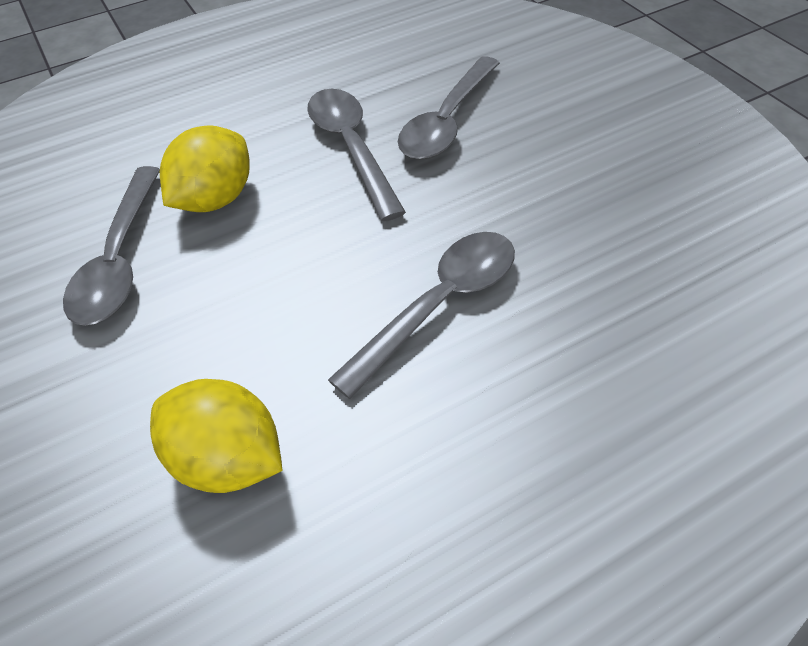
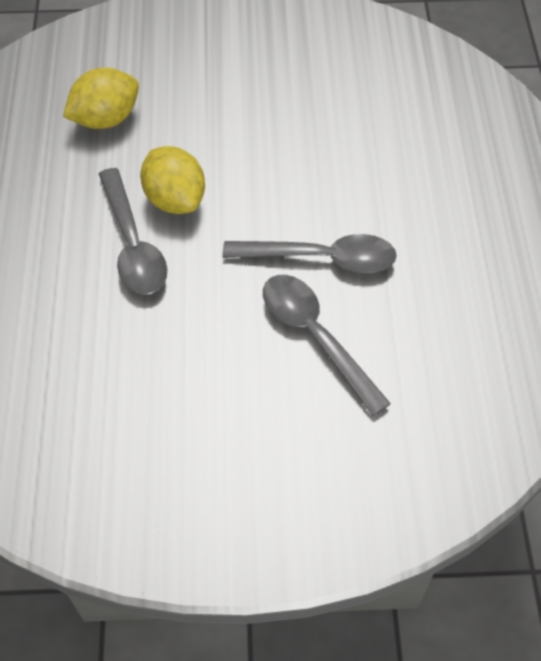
camera: 115 degrees right, 5 degrees up
(120, 259) = (286, 105): grey spoon -> none
(215, 199) = (314, 163): yellow lemon -> yellow lemon (175, 199)

